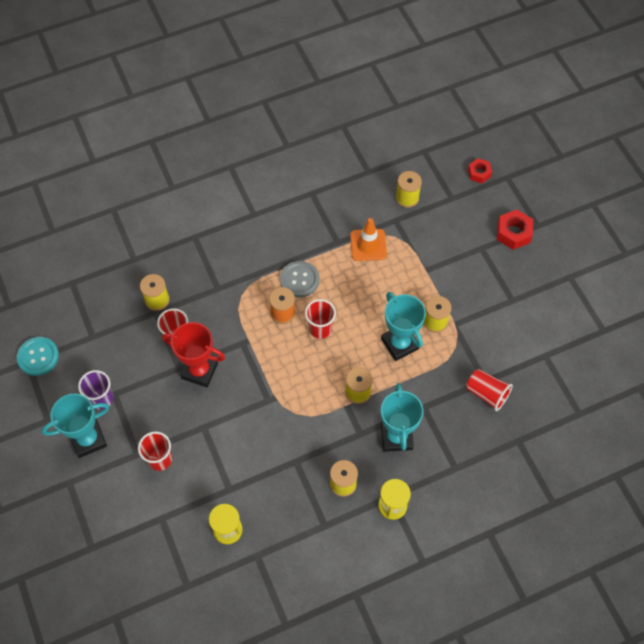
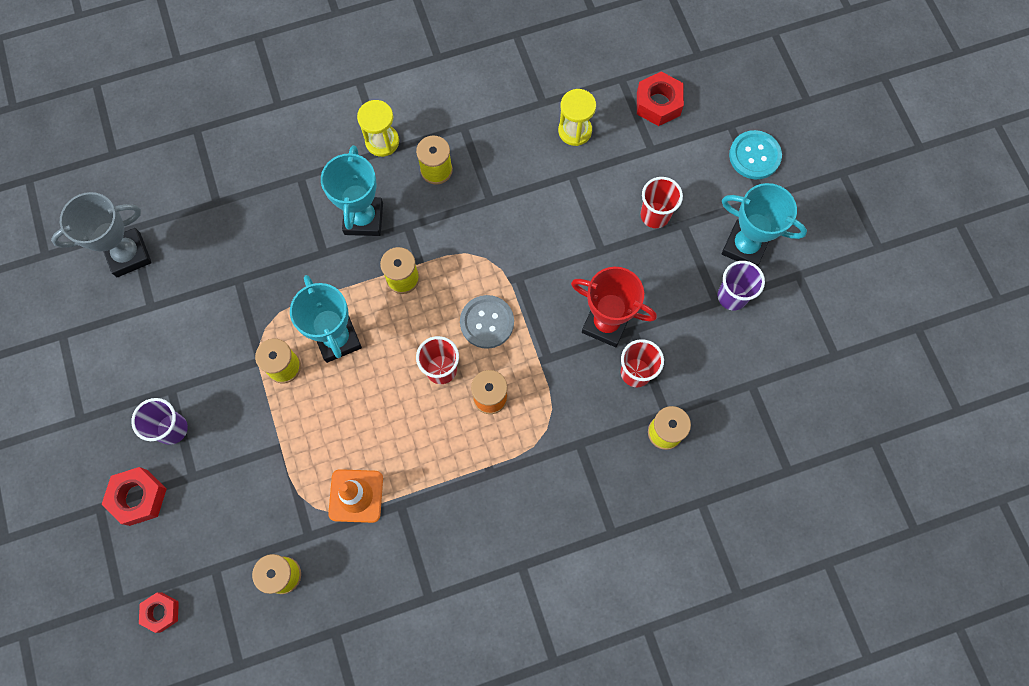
camera: 175 degrees left, 10 degrees up
(38, 357) = (822, 361): turquoise button -> turquoise button (754, 156)
(88, 439) = (744, 246): turquoise trophy -> turquoise trophy turned 45 degrees clockwise
(154, 563) = (658, 103): none -> red nut
(299, 280) = (462, 447): grey button -> grey button (487, 322)
(487, 393) = (239, 263): red cup -> none
(503, 275) = (172, 429): none -> purple cup
(574, 392) = (128, 255): none -> grey trophy

